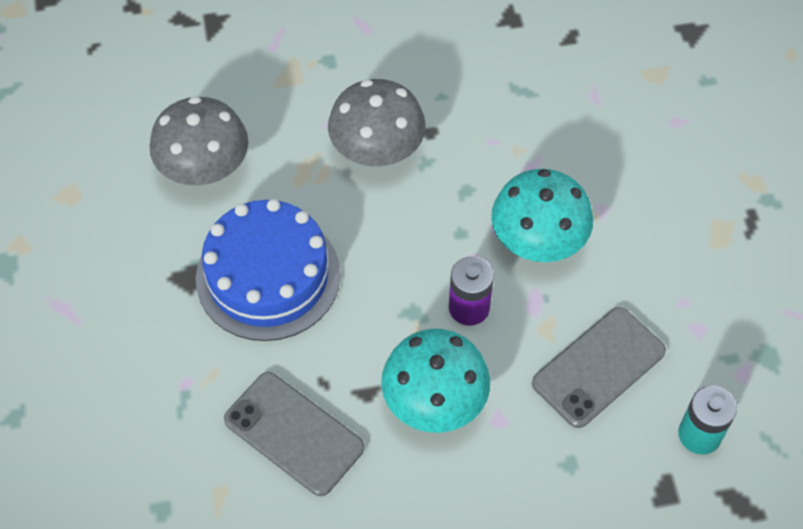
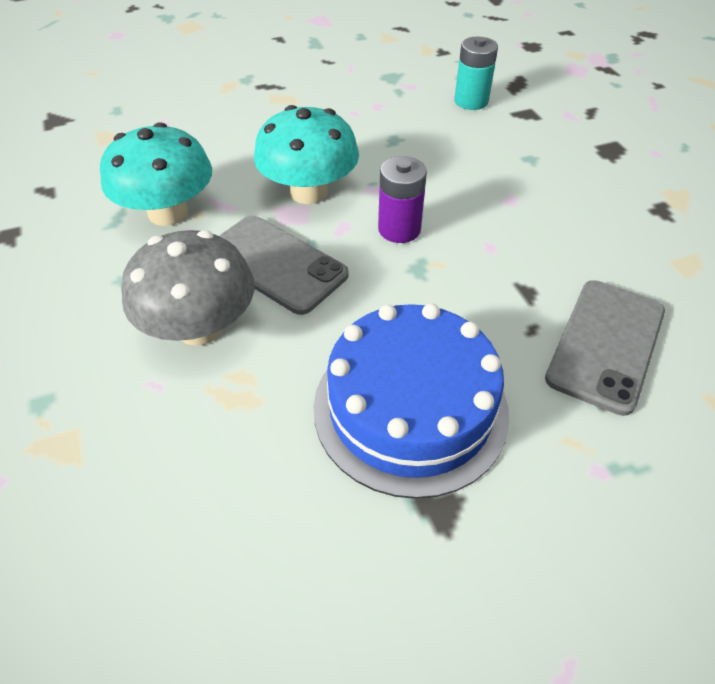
camera: 100 degrees left, 10 degrees down
(204, 167) = (240, 531): grey mushroom -> none
(434, 401) = (512, 241): turquoise mushroom -> turquoise mushroom (168, 213)
(598, 367) = (433, 149): grey phone -> grey phone (275, 264)

